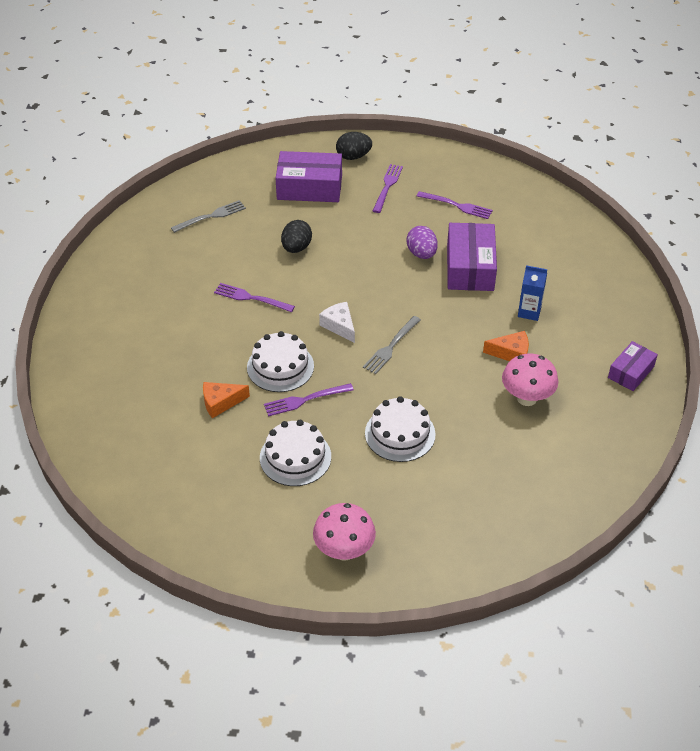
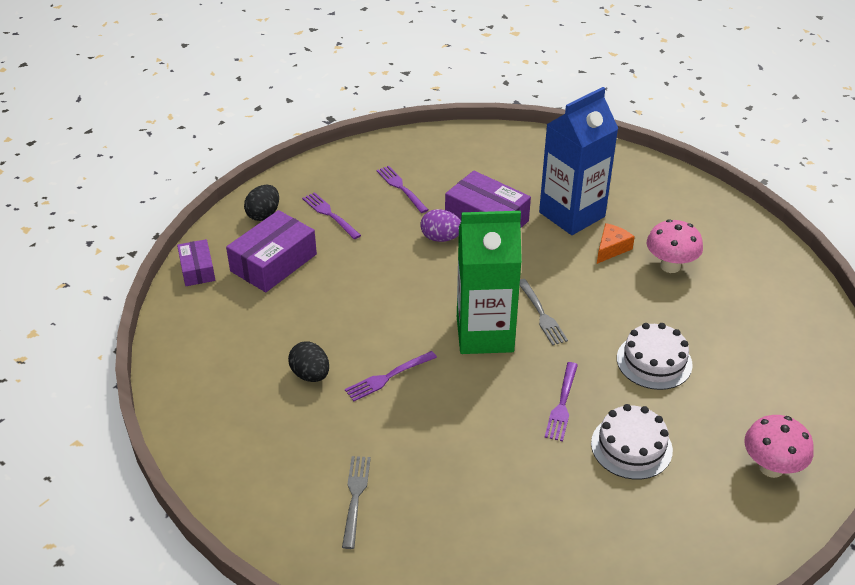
camera: 55 degrees left, 5 degrees down
(211, 216) = (236, 350): grey fork -> grey fork (355, 497)
(221, 402) = (515, 468): orange cheese -> none
(280, 366) = (503, 401): white cake -> none
(296, 248) = (349, 312): black egg -> black egg (310, 375)
(339, 326) = (484, 334): white cheese -> green carton
(457, 205) = (401, 188): purple fork -> purple fork turned 90 degrees counterclockwise
(529, 312) = (572, 214): blue carton -> blue carton, size x2.28
(630, 372) = (685, 198): purple box -> purple box (197, 269)

